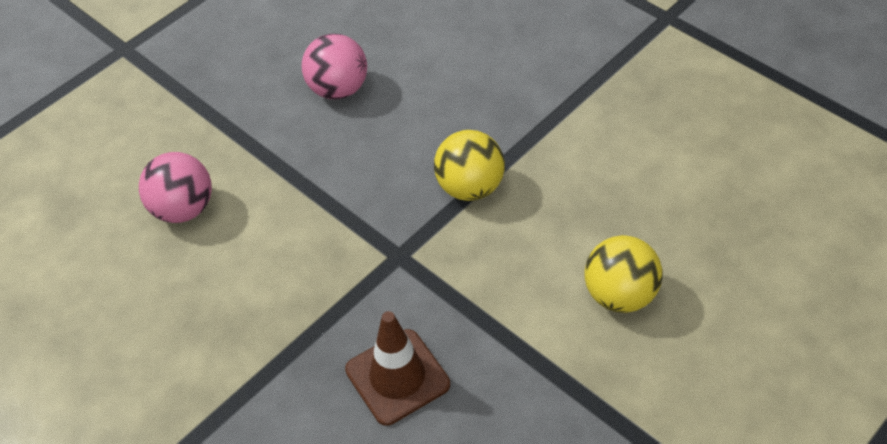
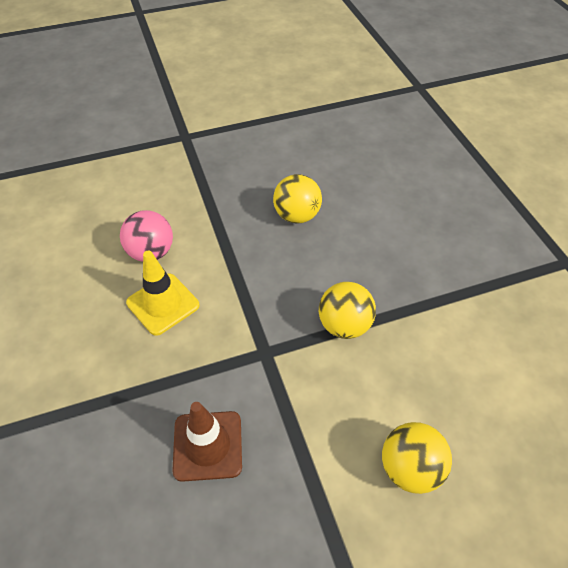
camera: 25 degrees right, 0 degrees up
(241, 259) = (163, 304): none -> yellow traffic cone
(338, 89) = (297, 215): pink ball -> yellow ball

